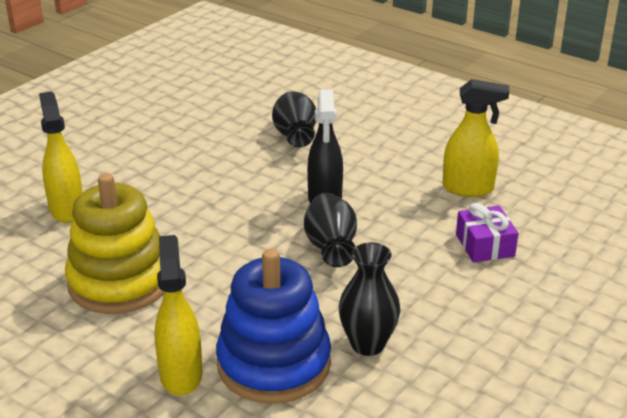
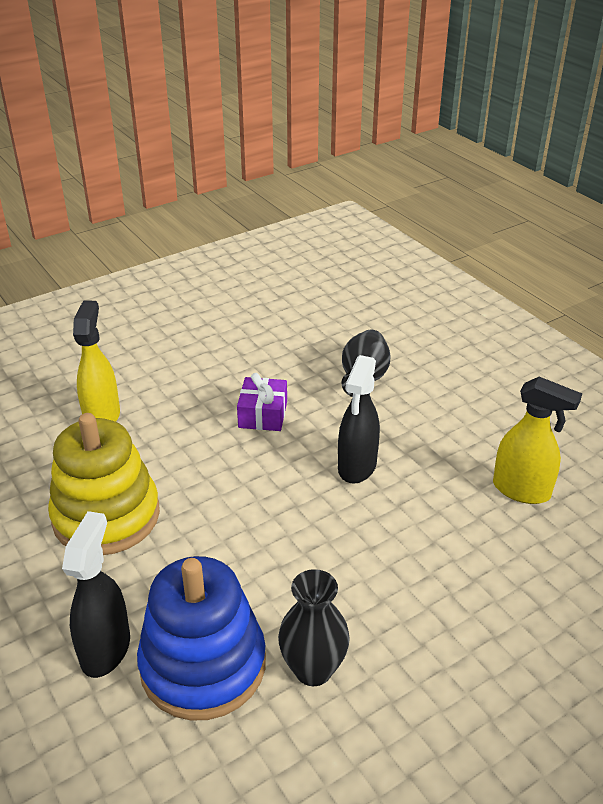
camera: 20 degrees right, 5 degrees up
(181, 374) = (106, 649): yellow spray bottle -> black spray bottle
(330, 248) = (334, 530): black vase -> none
(485, 245) = (506, 572): purple gift -> purple gift (263, 414)

